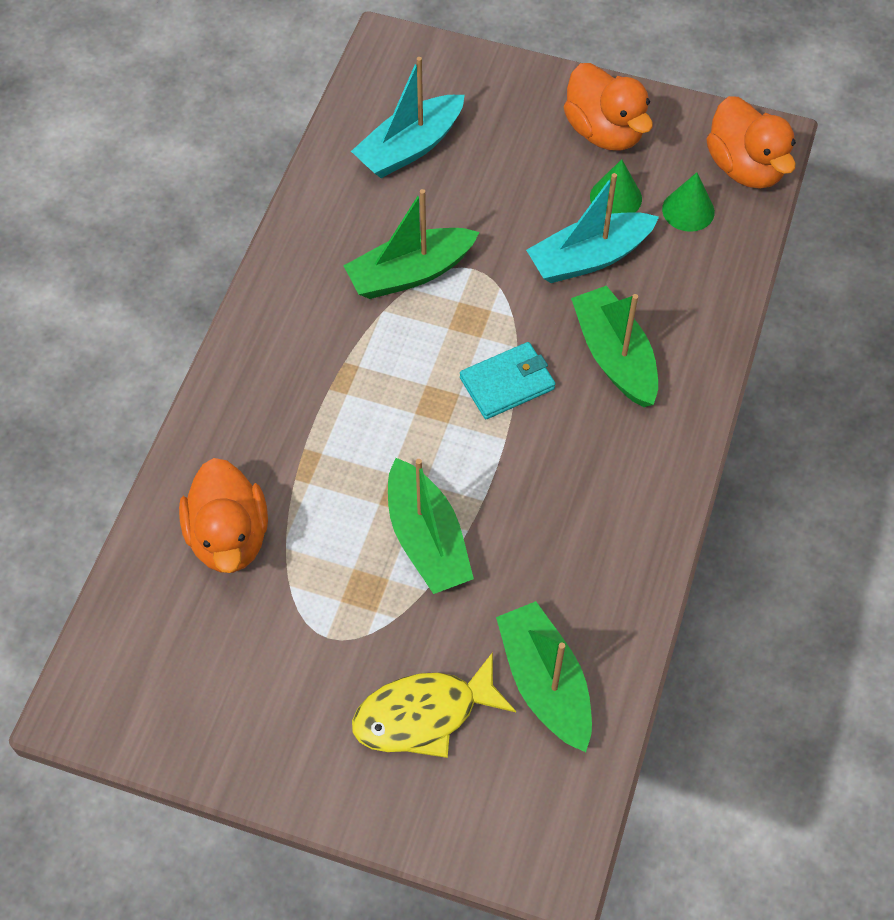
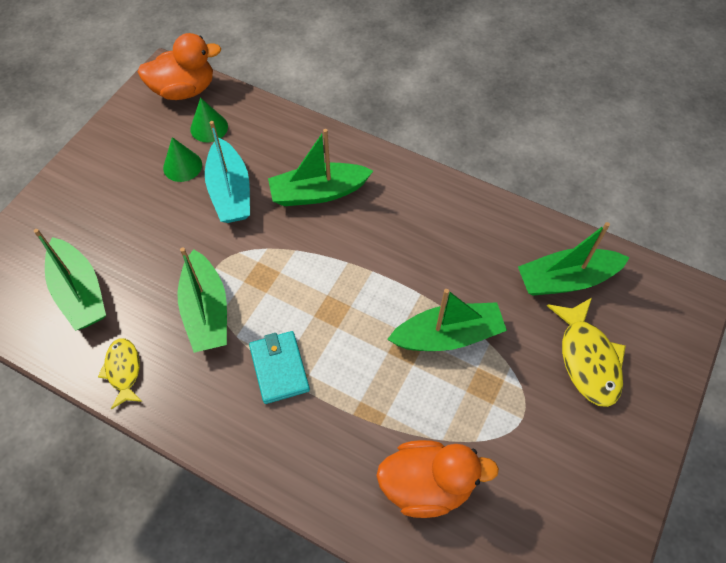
camera: 80 degrees left, 0 degrees up
(321, 214) = (123, 370): none -> yellow fish
(410, 147) = (80, 292): turquoise boat -> green boat
(507, 383) = (325, 261): turquoise wallet -> turquoise wallet (279, 368)
(604, 131) = (120, 161): orange duck -> none

